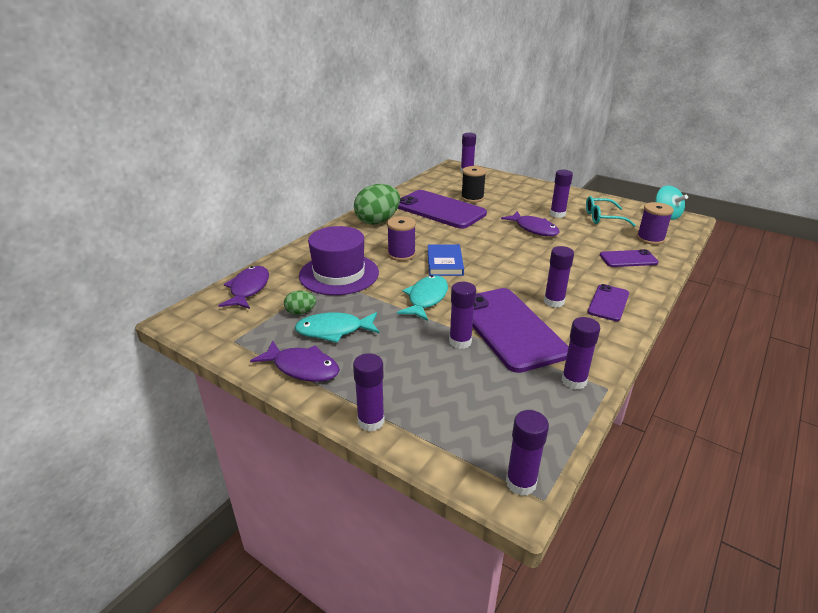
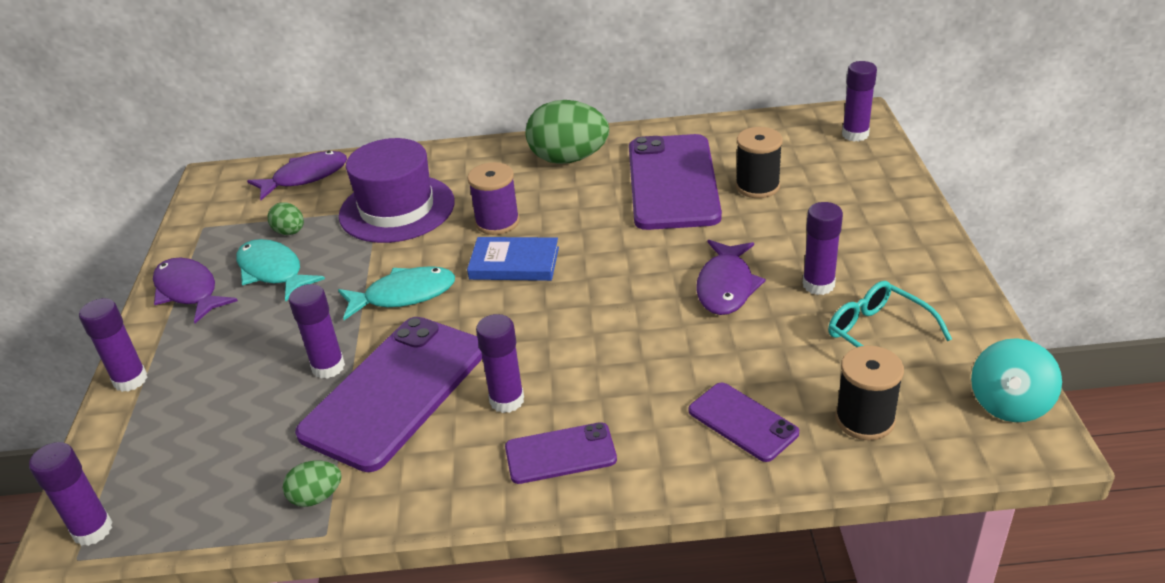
camera: 55 degrees right, 5 degrees up
(302, 368) = (189, 291): purple fish -> purple fish turned 150 degrees clockwise
(444, 263) = (514, 263): blue book -> blue book turned 45 degrees clockwise
(574, 381) = (316, 497): purple glue stick -> green egg
(650, 239) = (864, 419): purple spool -> black spool

